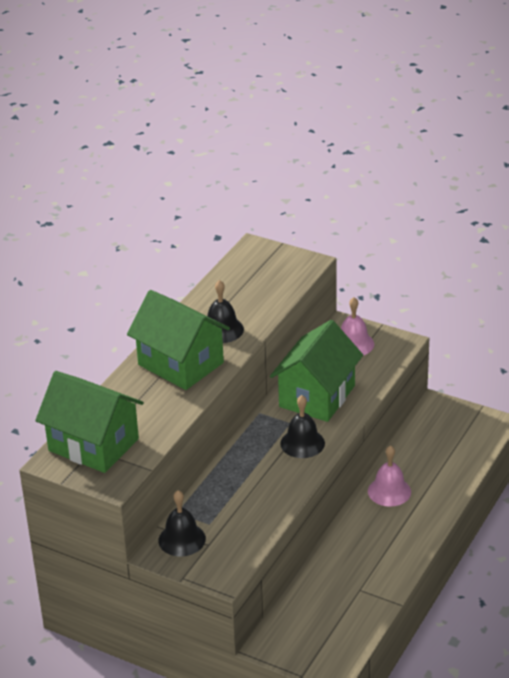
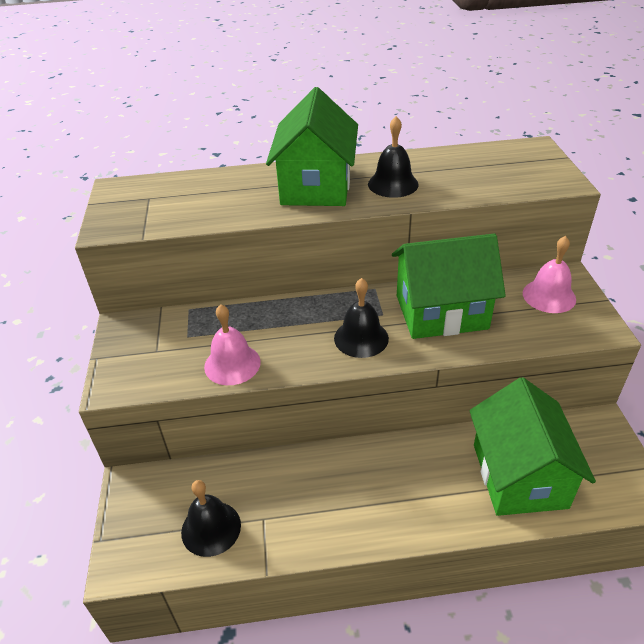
camera: 55 degrees right, 5 degrees up
(93, 445) = (154, 195): green house -> green house (519, 475)
(182, 539) = (151, 330): black bell -> black bell (211, 528)
(389, 491) = (431, 459): pink bell -> pink bell (232, 364)

